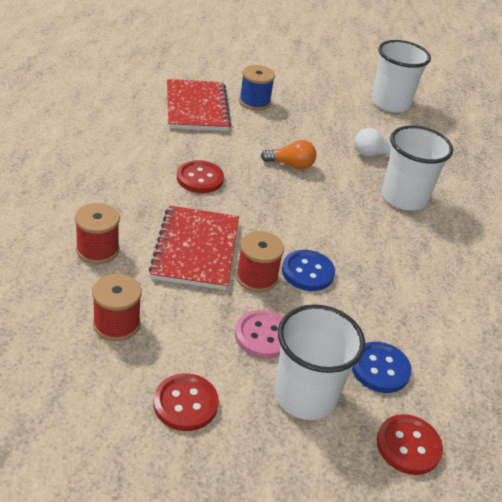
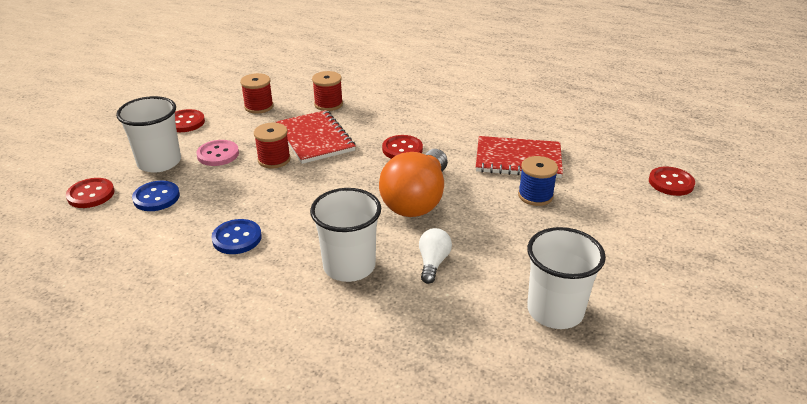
camera: 110 degrees right, 5 degrees down
(195, 249) = (315, 138): red notebook -> red notebook turned 45 degrees clockwise
(209, 41) = (671, 183): none -> red button
(291, 165) = (417, 200): orange light bulb -> orange light bulb, size x2.12
(307, 272) = (269, 183): blue button -> blue button (237, 238)

